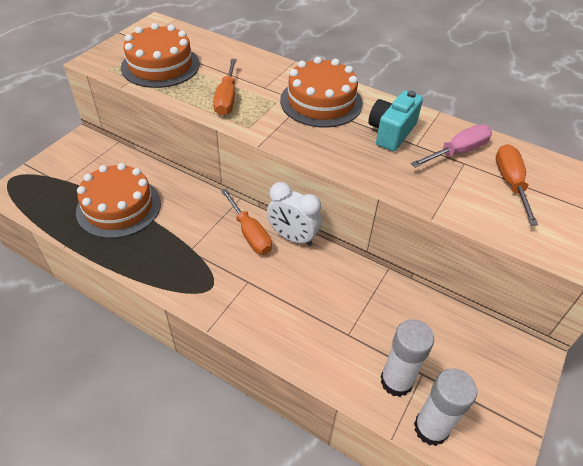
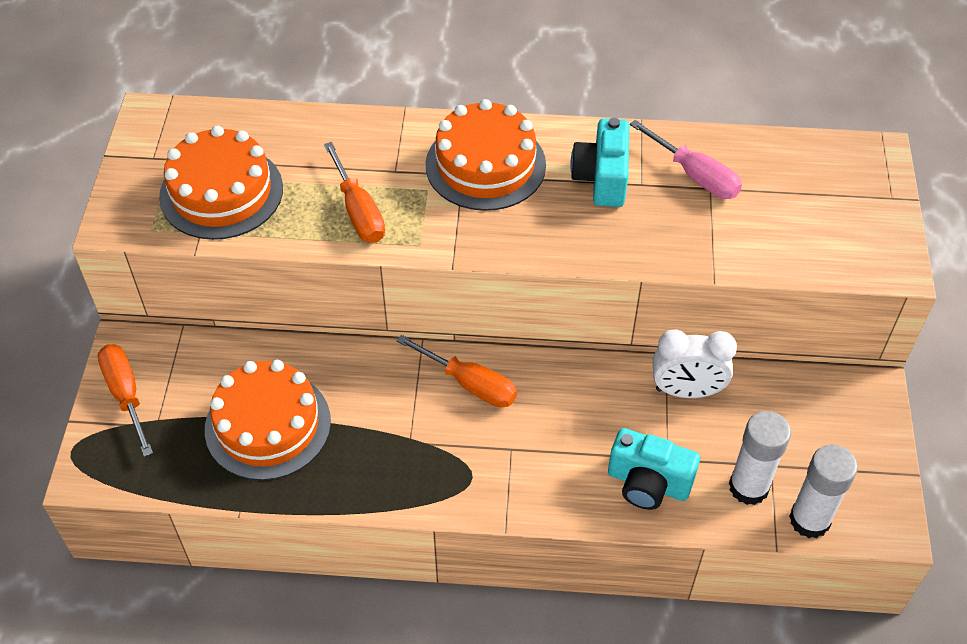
camera: 25 degrees left, 5 degrees up
(293, 237) = (527, 365): white clock -> white clock (686, 391)
(324, 344) = (648, 483): none -> turquoise camera
(457, 152) = (694, 175): pink screwdriver -> pink screwdriver turned 105 degrees clockwise
(510, 183) = (774, 196): orange screwdriver -> orange screwdriver (126, 395)

